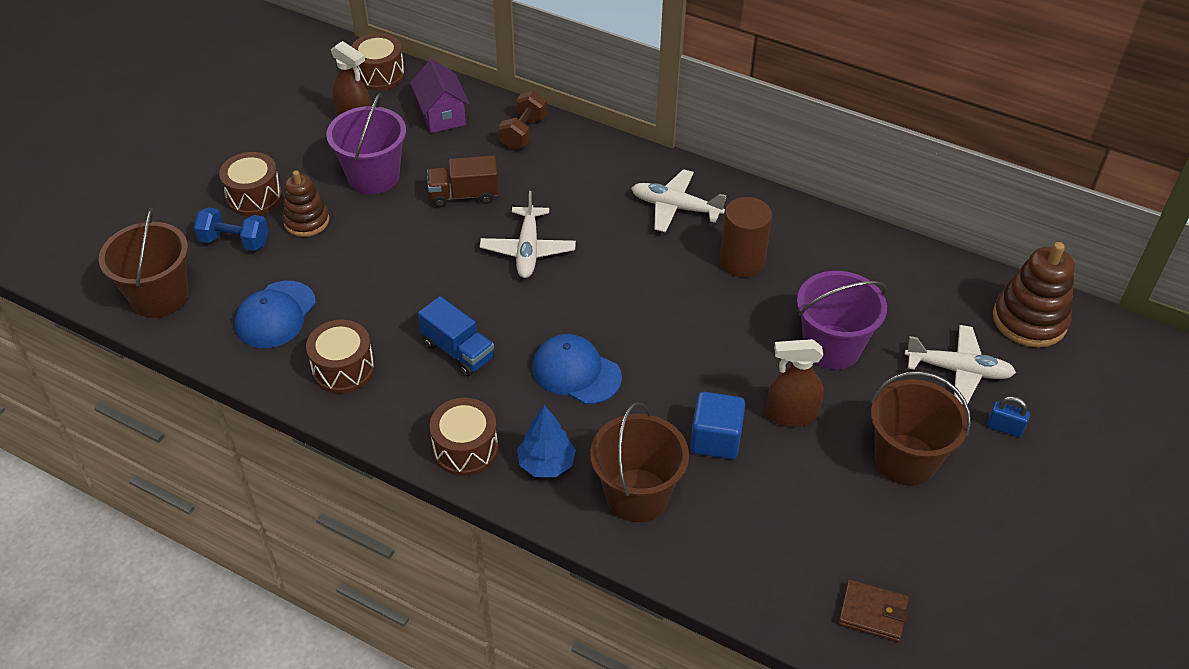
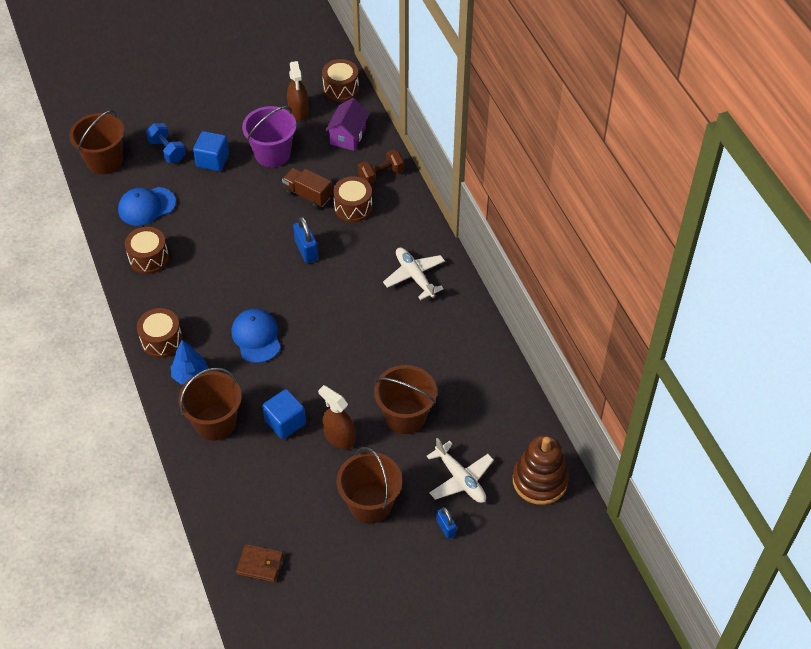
camera: 40 degrees right, 5 degrees up
(254, 197) = (201, 129): brown drum -> brown drum (353, 207)
(306, 221) = (213, 160): brown stacking toy -> blue cube
(458, 351) = (211, 285): blue truck -> none
(528, 250) = (306, 250): white plane -> blue padlock
(742, 261) = (414, 333): brown cylinder -> none
(831, 347) = (405, 416): purple bucket -> brown bucket
(872, 613) = (260, 564): brown wallet -> brown wallet turned 45 degrees counterclockwise

